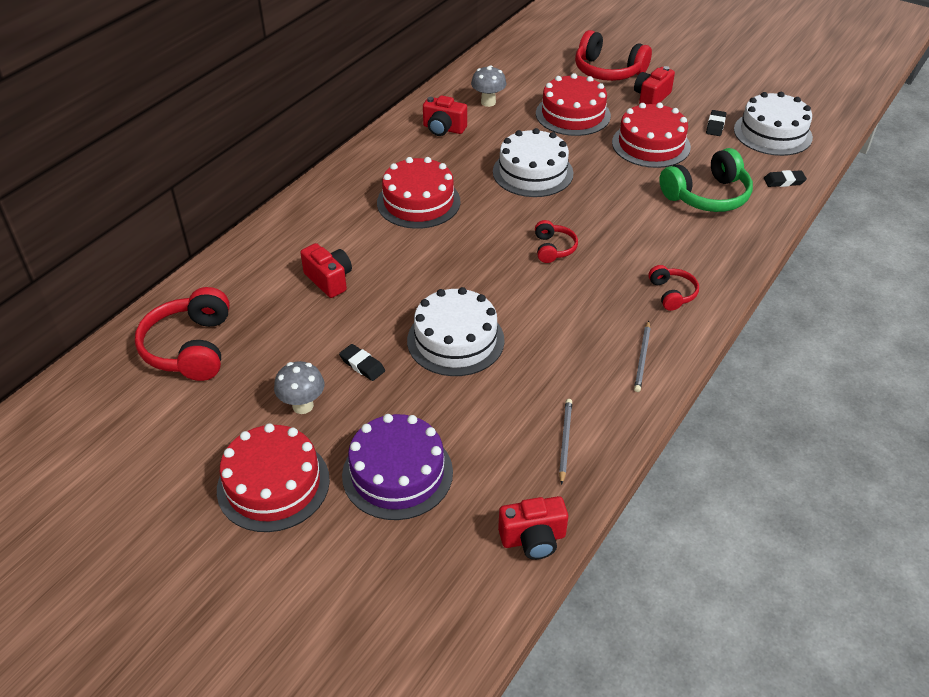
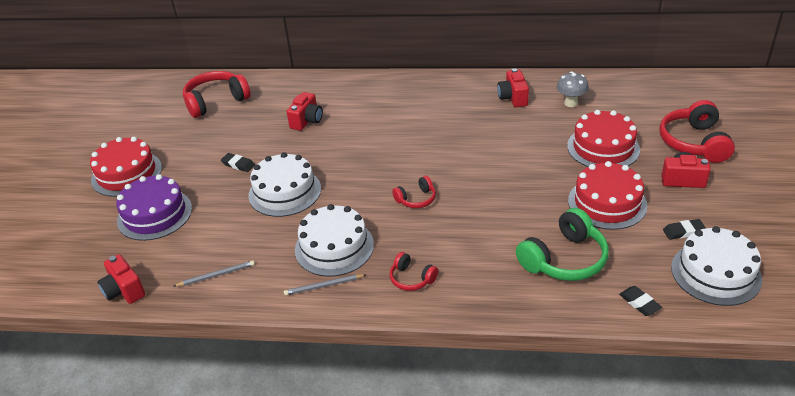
camera: 65 degrees right, 5 degrees down
(303, 406) = (191, 158): grey mushroom -> none
(362, 365) = (238, 164): black eraser -> black eraser turned 75 degrees counterclockwise
(418, 202) = (416, 121): red cake -> none
(532, 172) = (501, 156): white cake -> white cake (334, 247)
(672, 293) = (411, 279): red headphones -> red headphones turned 75 degrees clockwise
(707, 196) = (564, 259): green headphones -> green headphones turned 75 degrees counterclockwise

